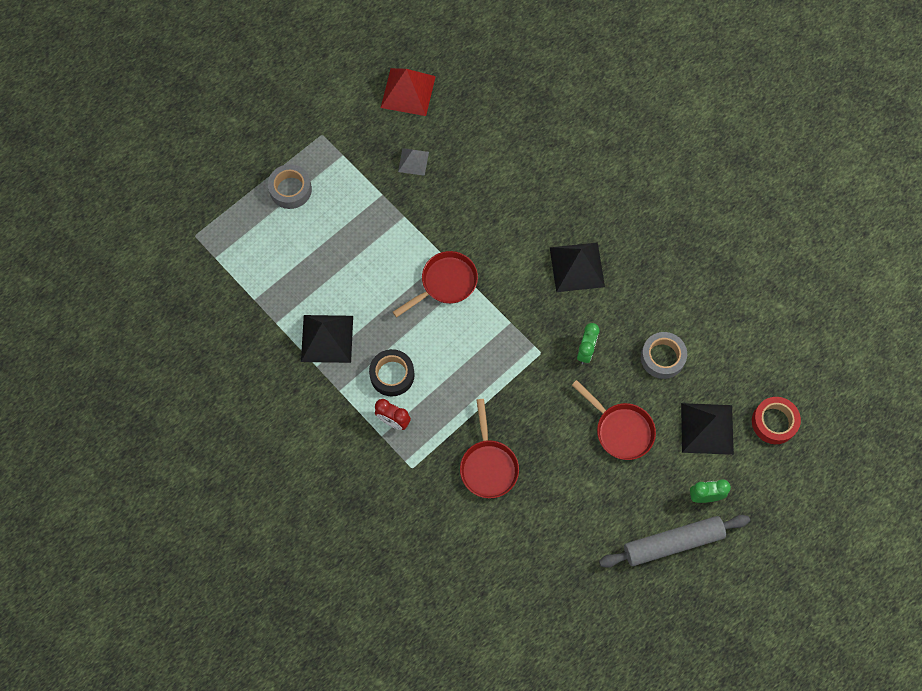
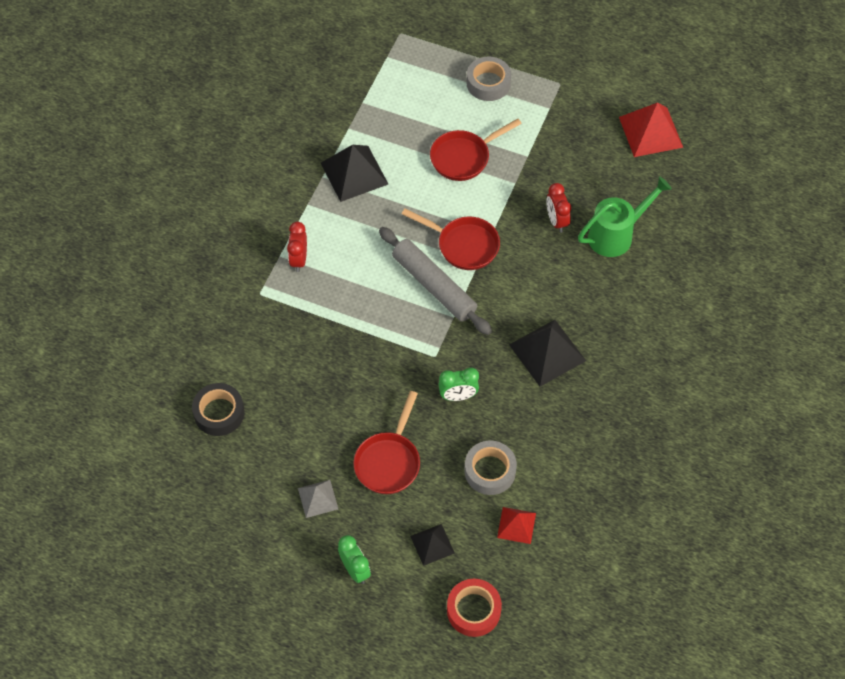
camera: 65 degrees right, 10 degrees down
(392, 375) = (345, 239): black tape -> black tape (219, 413)
(413, 161) = (577, 167): grey pyramid -> grey pyramid (318, 498)
(458, 202) = (556, 221): none -> red clock
(488, 465) = (293, 357): red pan -> red pan (464, 157)
(493, 165) = (616, 235): none -> green watering can
(672, 543) = (289, 557): grey rolling pin -> grey rolling pin (433, 286)
(707, 428) = (432, 544): black pyramid -> black pyramid, size x0.57
(716, 359) = (516, 525): none -> red pyramid

